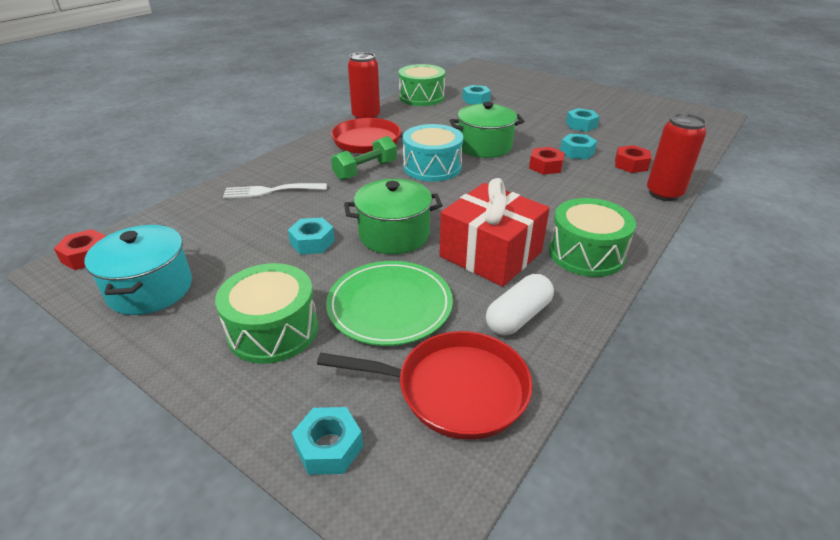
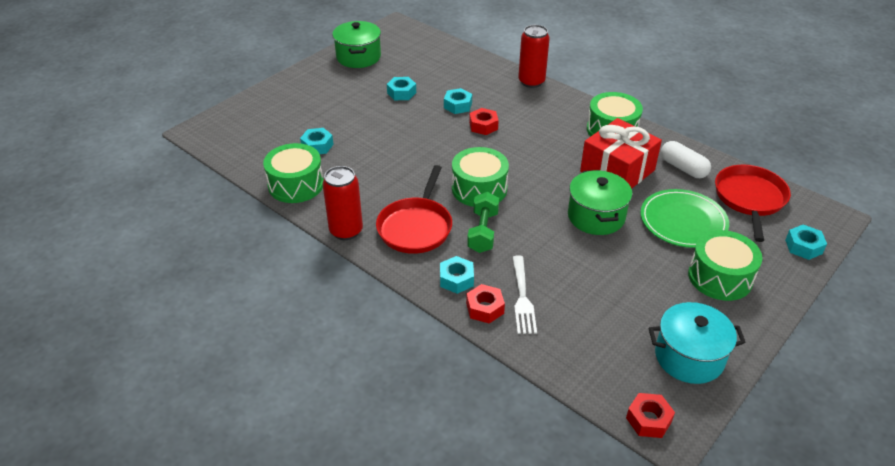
camera: 85 degrees left, 5 degrees up
(312, 242) = (611, 263): turquoise nut -> turquoise nut (456, 279)
(365, 170) = (483, 232): green dumbbell -> green dumbbell turned 45 degrees clockwise
(432, 167) = (479, 189): turquoise drum -> green drum
(484, 147) = (440, 153): green pot -> green pot (358, 57)
(631, 164) = (484, 85): red nut -> red nut (485, 308)

